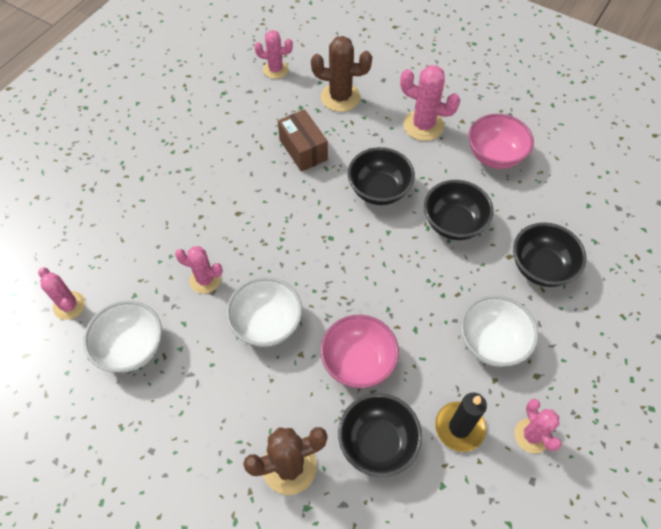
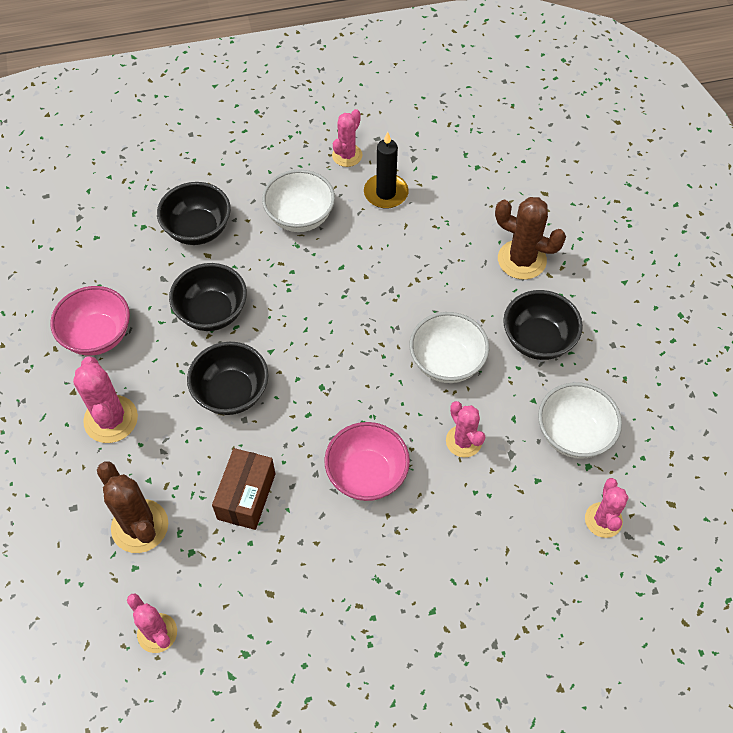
camera: 135 degrees left, 0 degrees up
(358, 362) = (407, 280): pink bowl -> pink bowl (367, 474)
(377, 442) = (448, 227): black bowl -> black bowl (537, 340)

